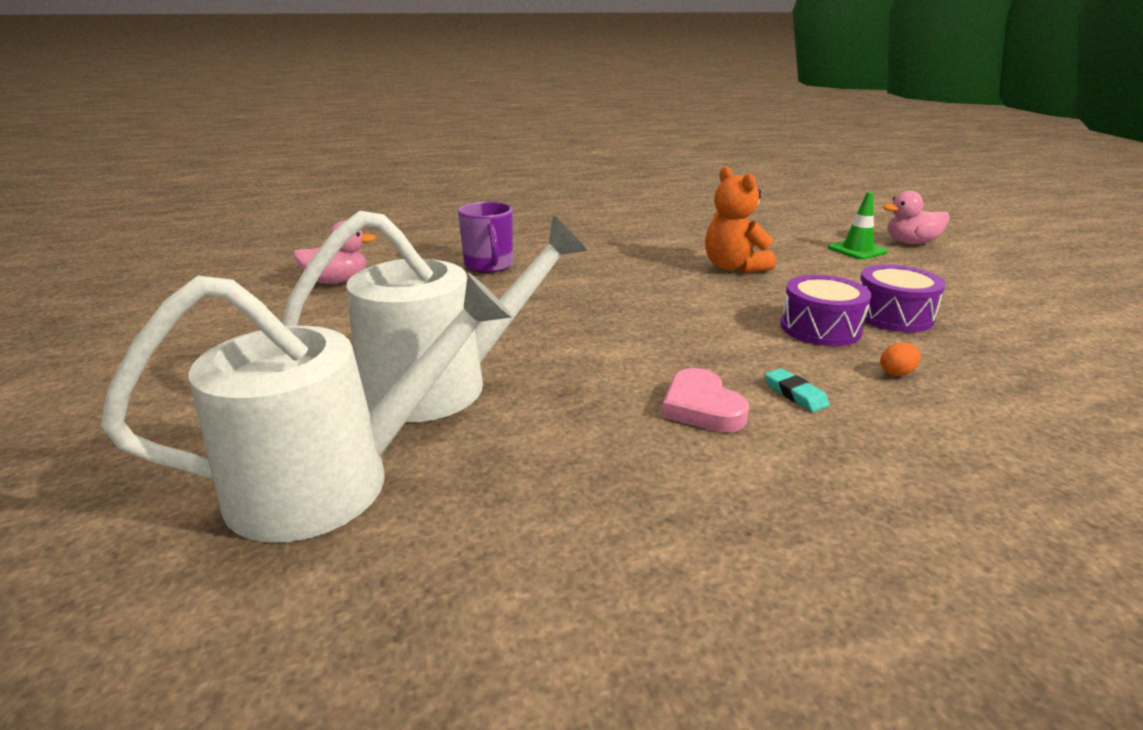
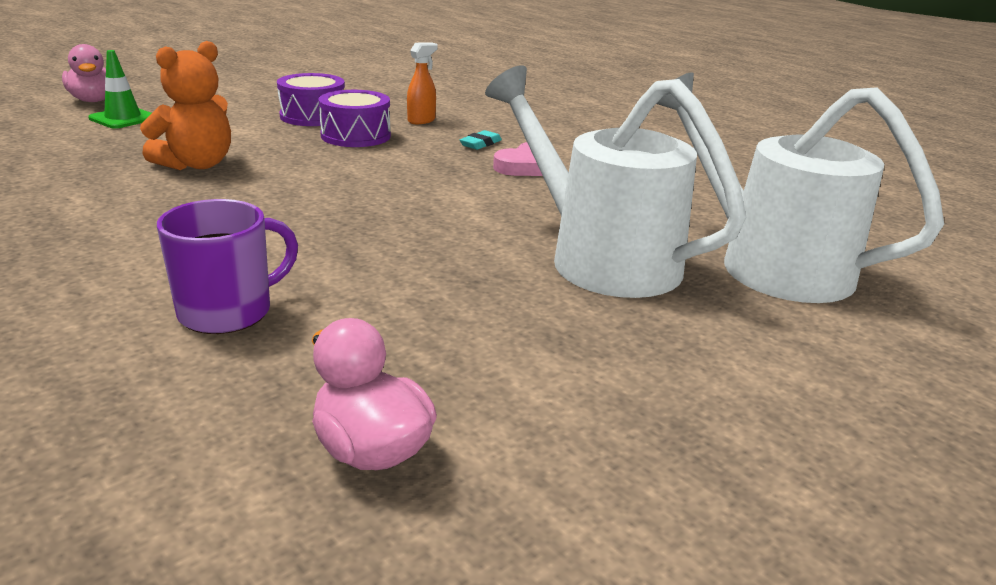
camera: 115 degrees left, 0 degrees up
(896, 373) = (421, 120): orange egg -> orange spray bottle

